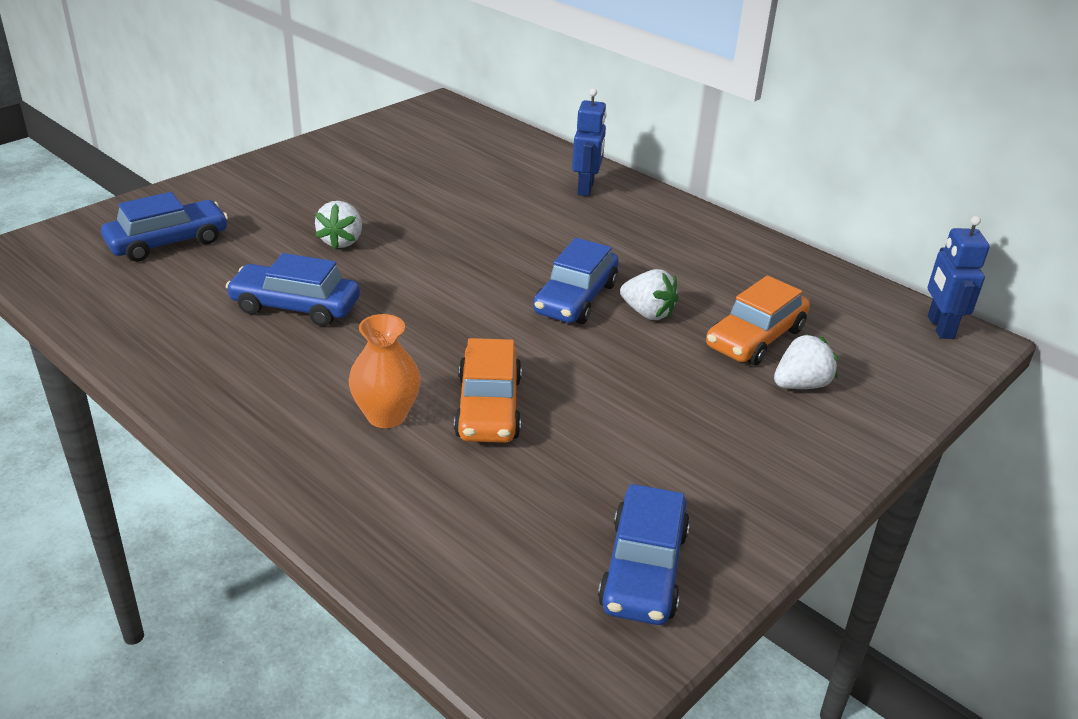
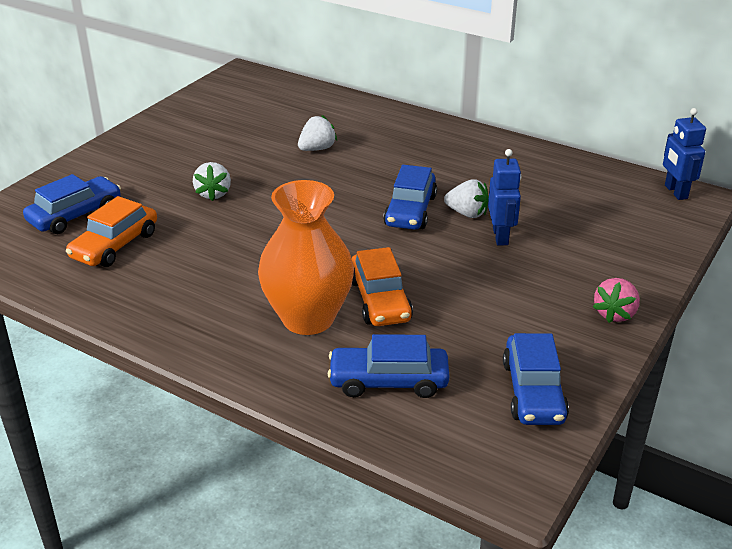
camera: 10 degrees left, 0 degrees up
(295, 306) = (201, 249): blue car -> blue car (388, 381)
(386, 416) = (308, 318): orange vase -> orange vase, size x1.75
(586, 188) = (383, 125): blue robot -> blue robot (501, 236)
(755, 338) = (550, 219): orange car -> orange car (115, 245)
(798, 479) = (615, 314): none -> pink strawberry
(801, 385) = (594, 248): white strawberry -> white strawberry (317, 149)

